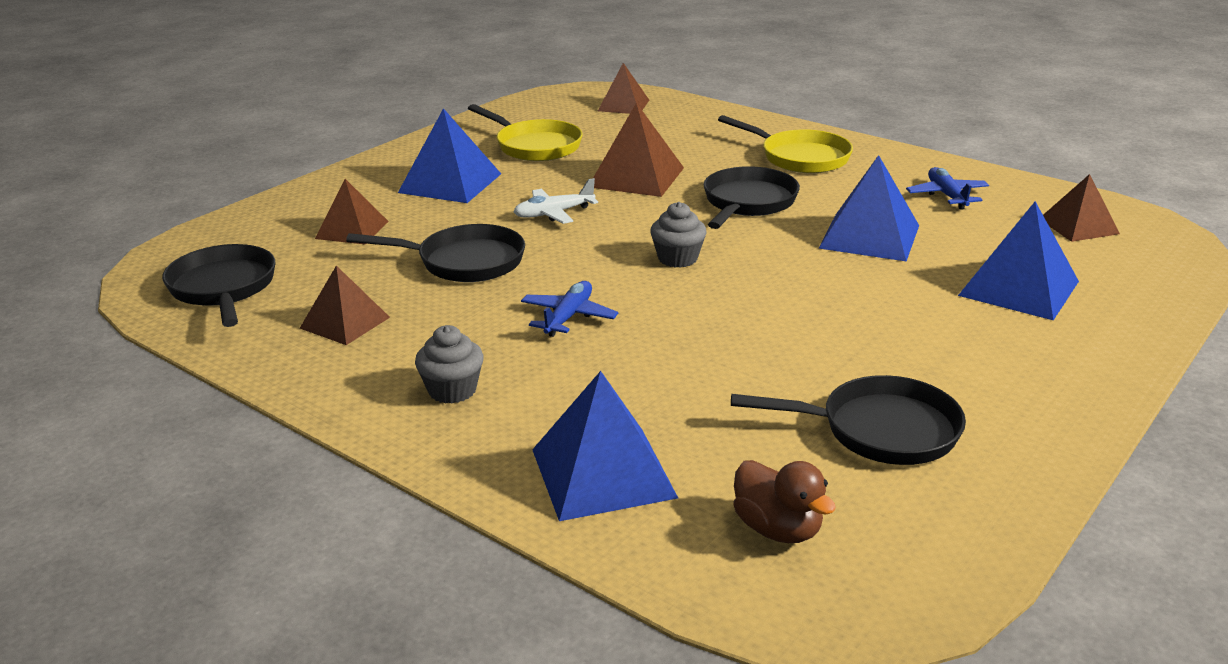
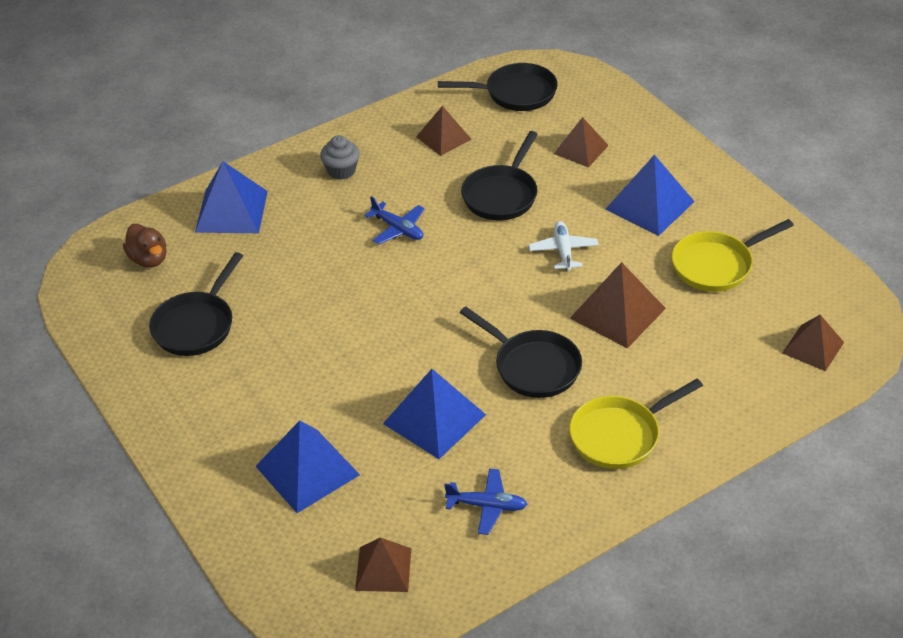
camera: 110 degrees right, 15 degrees up
(677, 258) = (453, 299): grey cupcake -> none
(778, 529) = (149, 259): brown duck -> brown duck turned 105 degrees counterclockwise

